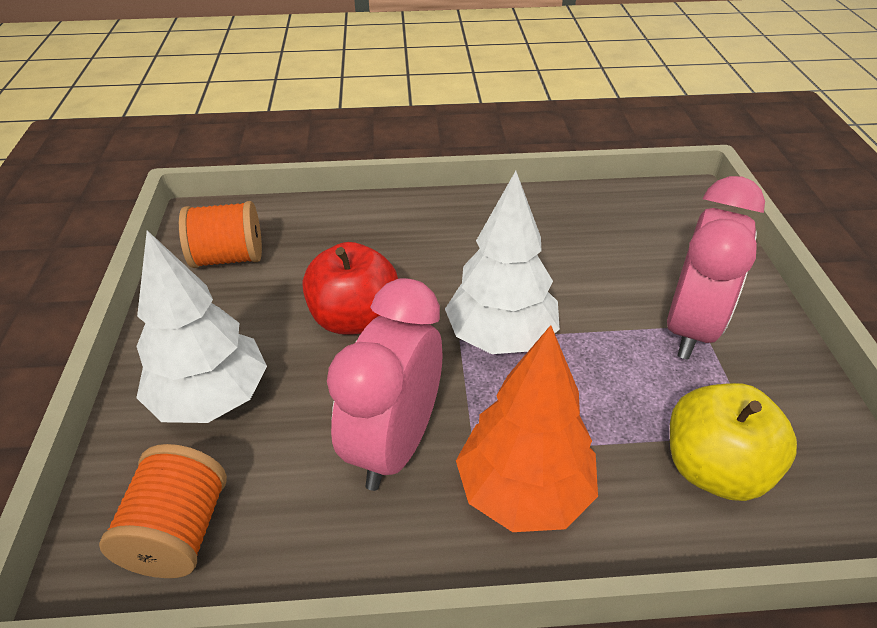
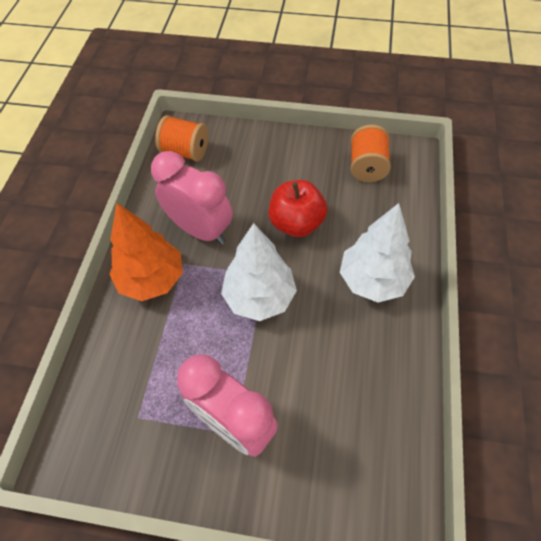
camera: 105 degrees right, 15 degrees up
(211, 398) = (255, 160): white tree -> white tree (373, 280)
(714, 468) = (125, 379): yellow apple -> none

